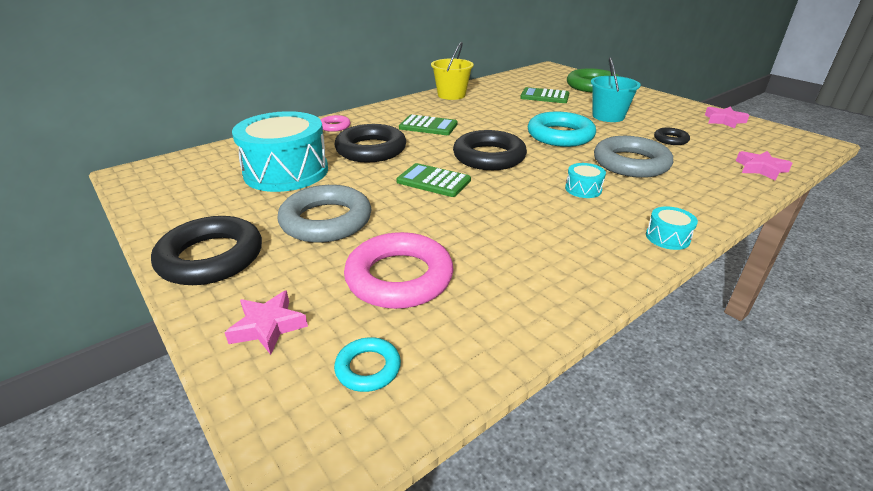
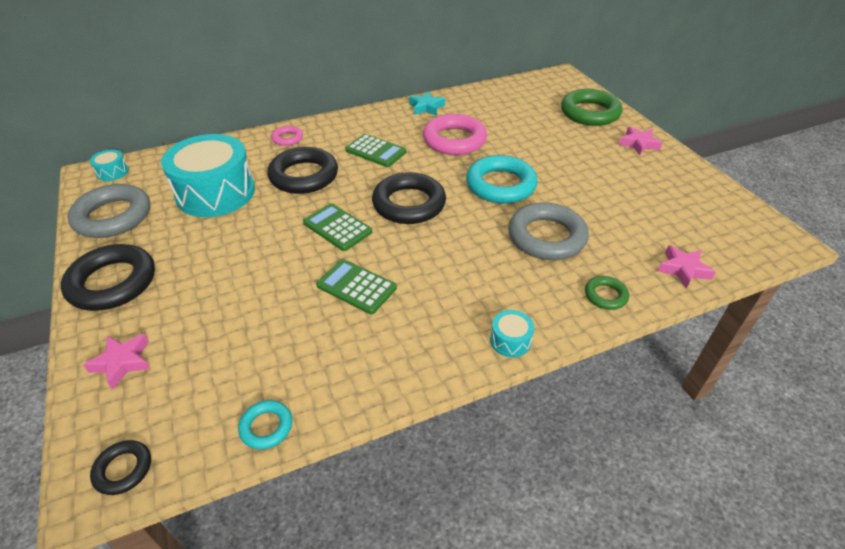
camera: 15 degrees right, 10 degrees up
(326, 220) = (219, 259): grey ring -> grey ring (113, 216)
(368, 368) = (173, 419): turquoise ring -> turquoise ring (266, 427)
(399, 277) = (245, 335): pink ring -> pink ring (454, 140)
(451, 95) = (426, 107): yellow bucket -> turquoise star
(544, 96) = (524, 123): green calculator -> green calculator (356, 287)
(583, 189) = (472, 263): turquoise drum -> turquoise drum (113, 172)
(608, 116) = (573, 164): turquoise bucket -> none
(670, 139) = (616, 210): black ring -> black ring (123, 469)
(717, 194) = (605, 295): none -> green ring
(724, 120) = (702, 190): pink star -> pink star (638, 144)

